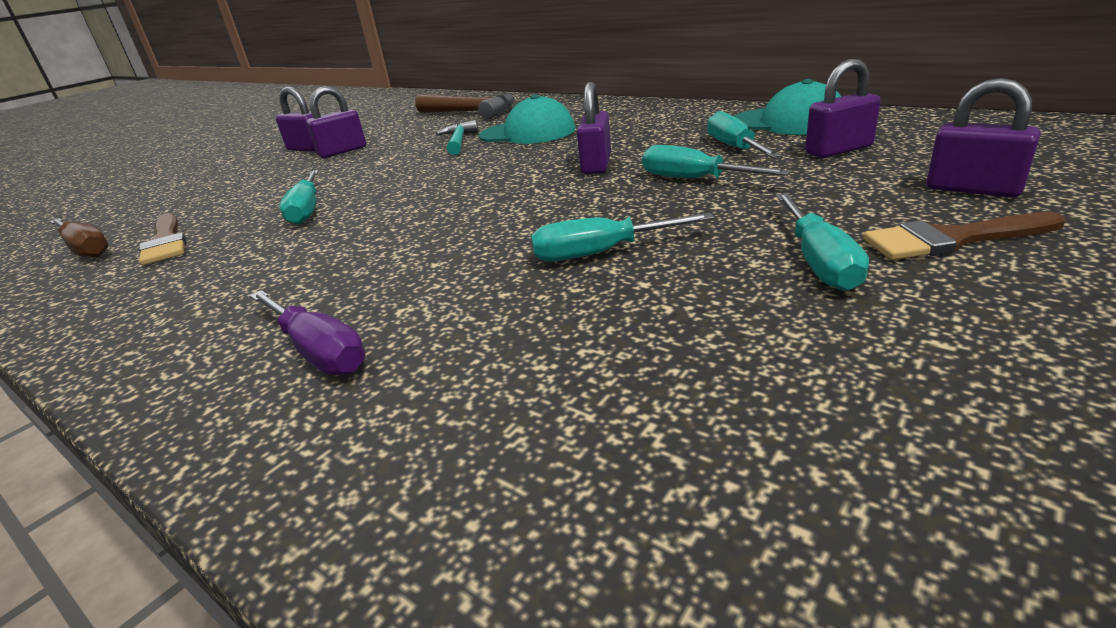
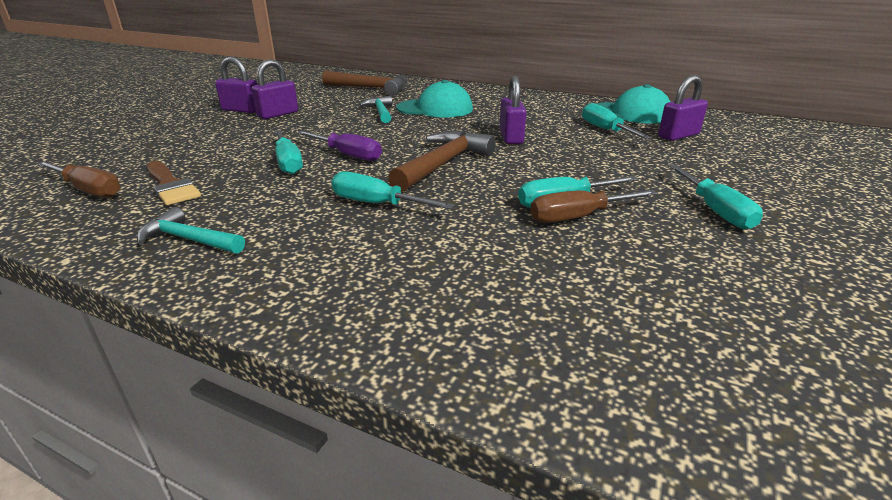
camera: 15 degrees left, 0 degrees up
(131, 306) = (188, 239): none -> turquoise hammer
(317, 351) = (396, 272): purple screwdriver -> purple screwdriver (347, 155)
(484, 204) = (443, 164): none -> brown hammer
(607, 274) = (579, 217): none -> brown screwdriver
(695, 179) = (593, 151): turquoise screwdriver -> turquoise screwdriver (378, 204)
(951, 239) = (785, 198): brown brush -> none
(973, 189) = (778, 166): purple padlock -> none

